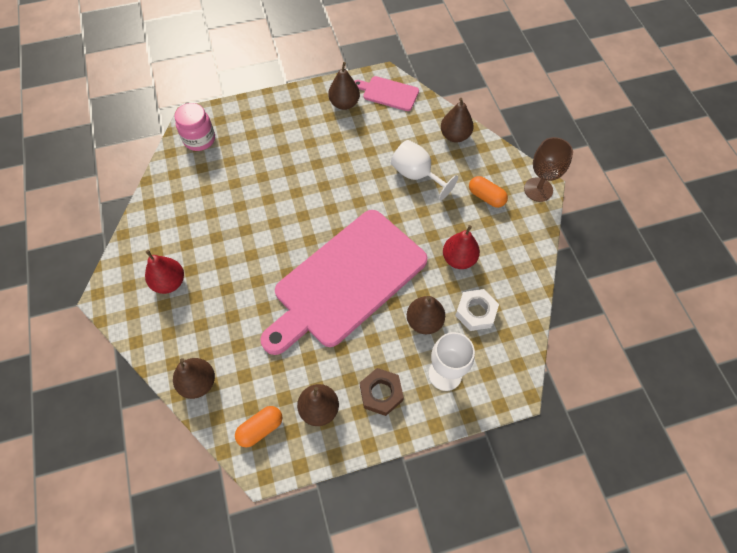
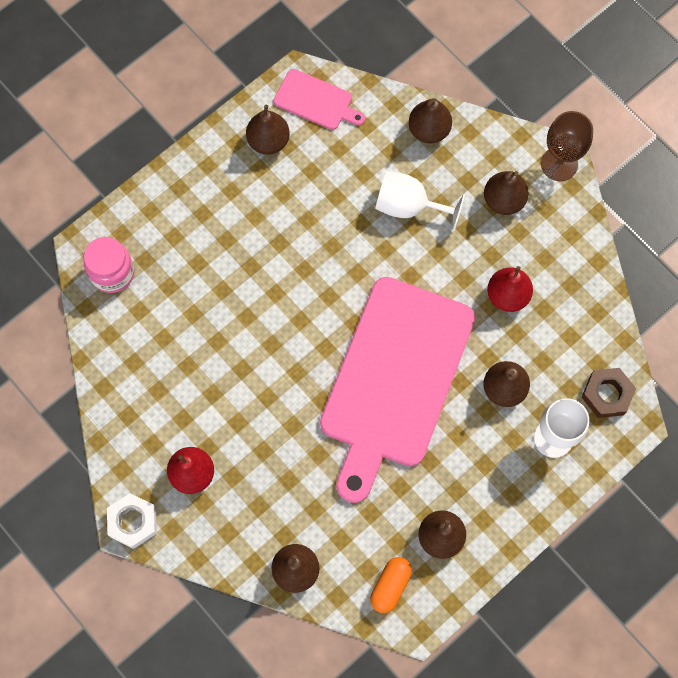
camera: 25 degrees left, 10 degrees up
(381, 393) = (496, 490): brown nut -> brown nut (607, 394)
(388, 93) = (316, 101): pink cutting board -> pink cutting board turned 150 degrees counterclockwise
(475, 312) = (554, 352): white nut -> white nut (133, 522)
(486, 197) = (503, 200): orange capsule -> brown pear

